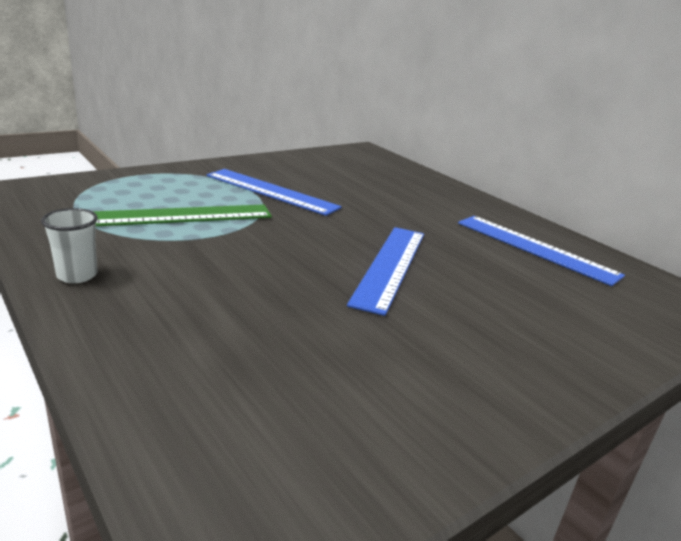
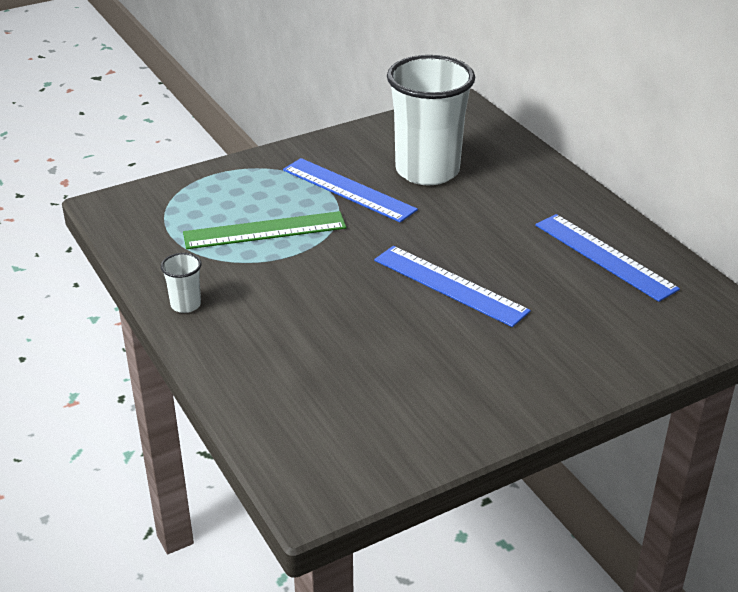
camera: 10 degrees right, 10 degrees up
(344, 183) = (427, 171): none -> white cup
(390, 266) = (450, 285): blue ruler -> blue ruler turned 75 degrees counterclockwise

